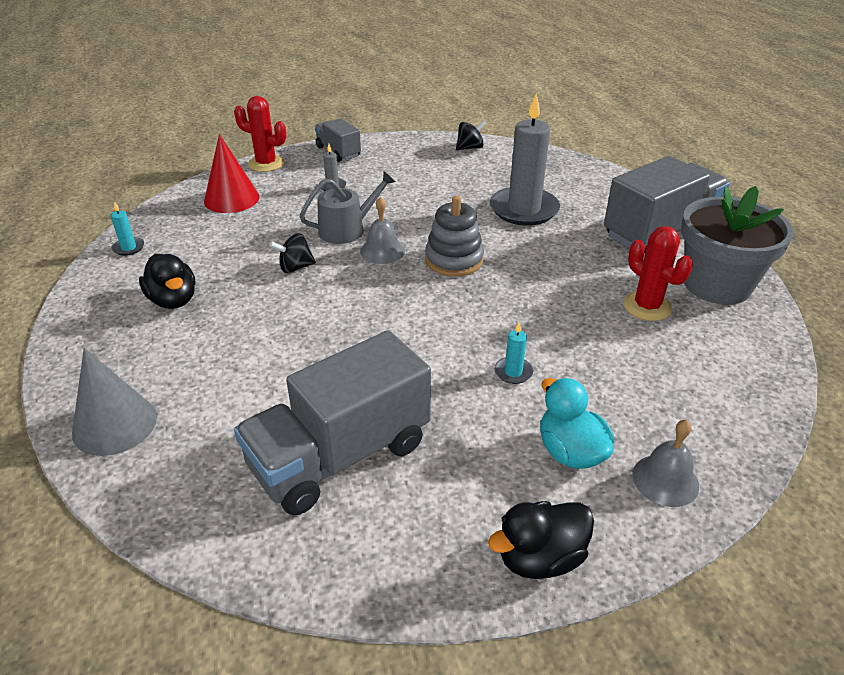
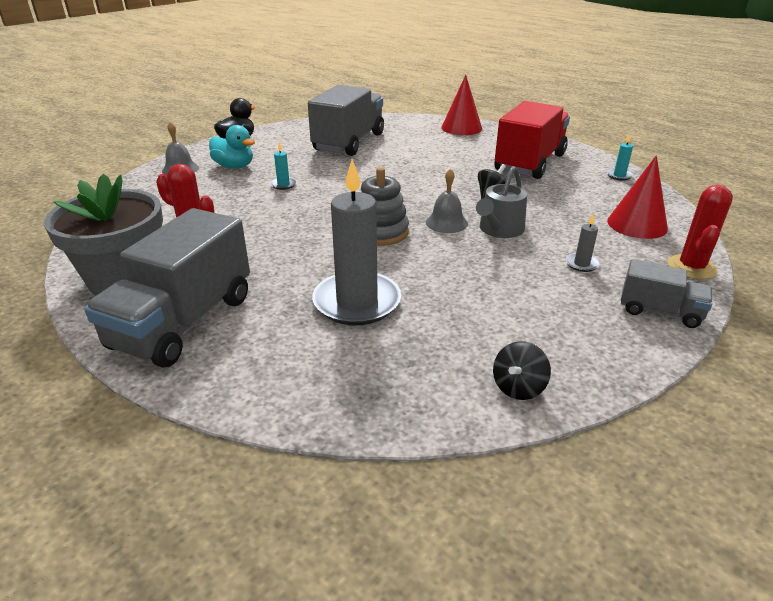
camera: 150 degrees right, 5 degrees down
(115, 424) = (461, 128): grey cone -> red cone
(173, 300) = (530, 163): black duck -> red truck
(266, 164) = (691, 267): red cactus -> red cactus turned 60 degrees counterclockwise

